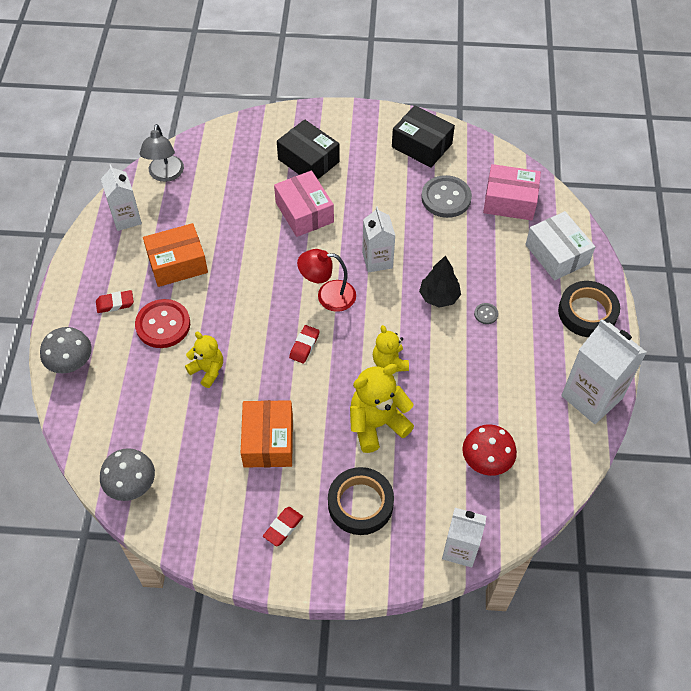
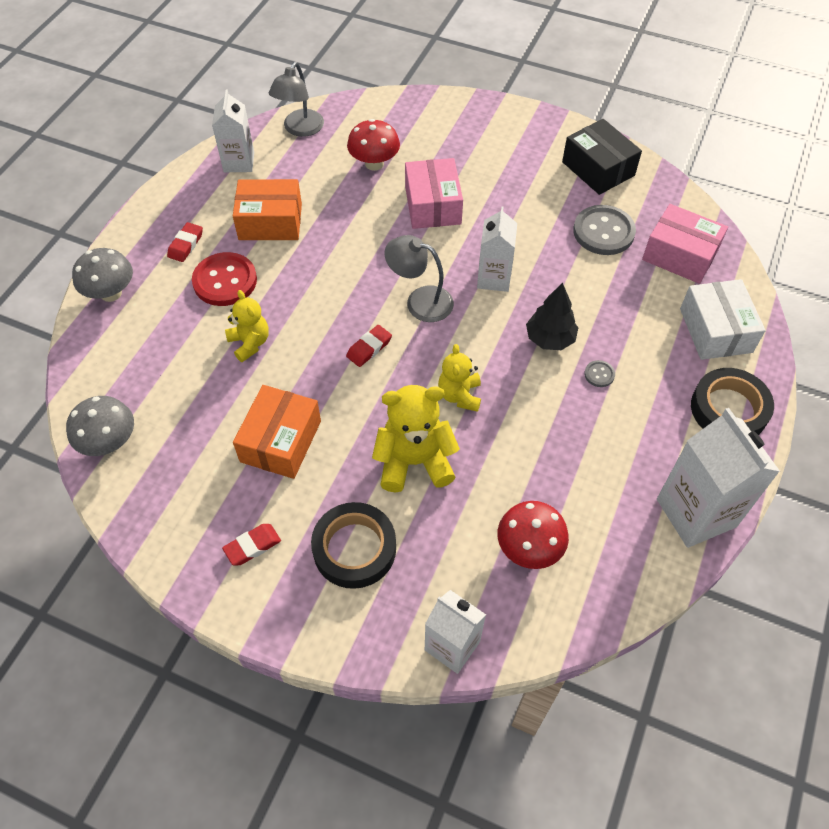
camera: 20 degrees right, 0 degrees up
(115, 303) = (186, 245): red eraser -> red eraser turned 75 degrees counterclockwise
(241, 189) = (374, 164): none -> red mushroom
(308, 160) = (461, 153): black box -> none
(328, 295) = (420, 301): red lamp -> grey lamp

